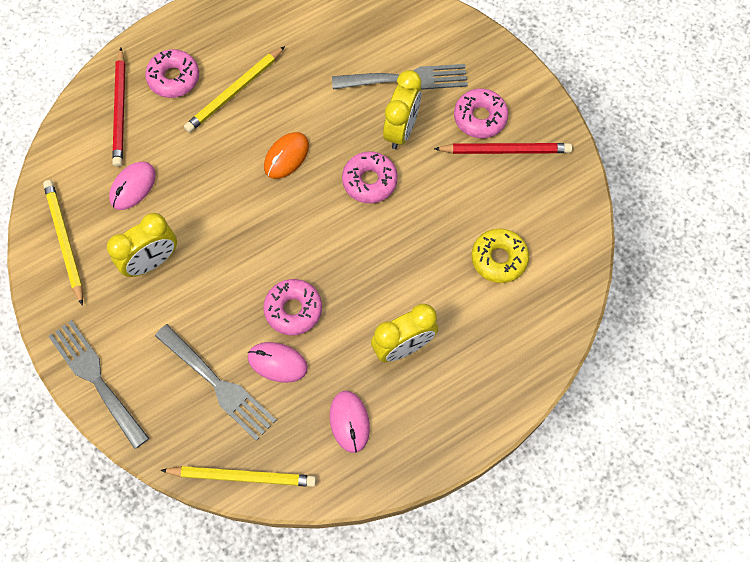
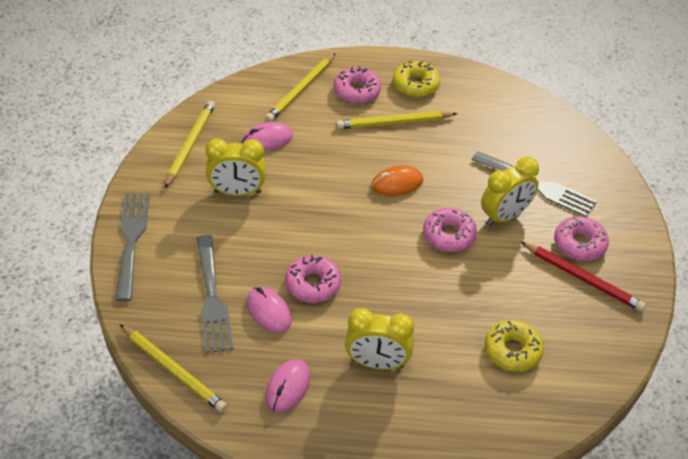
camera: 35 degrees right, 20 degrees down
(120, 110) = (301, 90): red pencil -> yellow pencil
(222, 36) = (415, 85): none -> yellow donut

